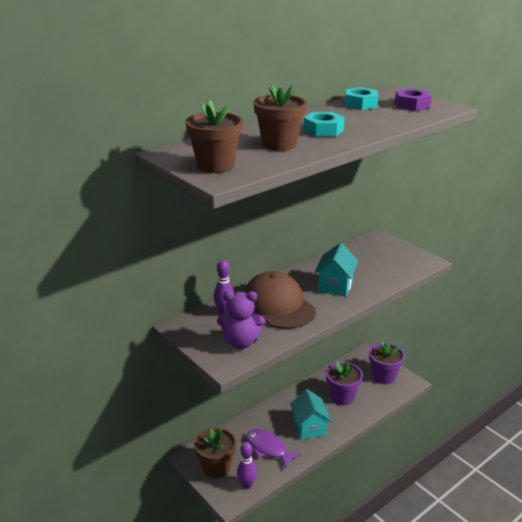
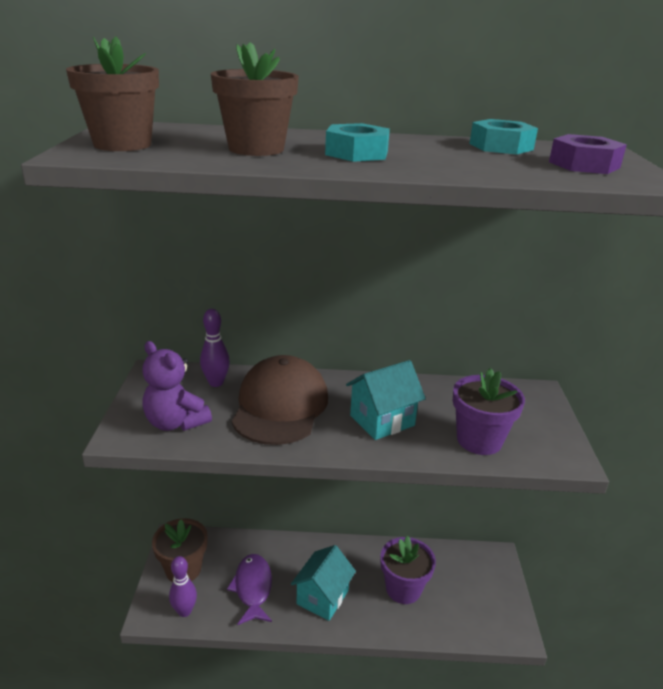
camera: 40 degrees right, 0 degrees up
(384, 376) = (487, 600): purple flower pot -> purple flower pot (479, 440)

